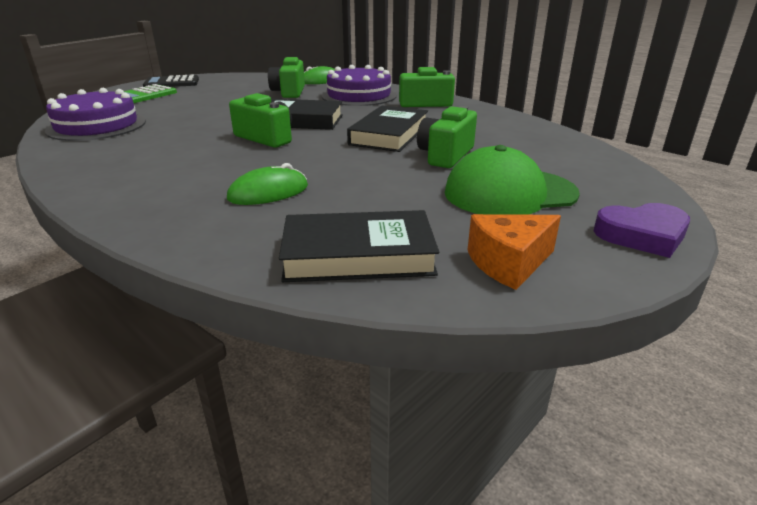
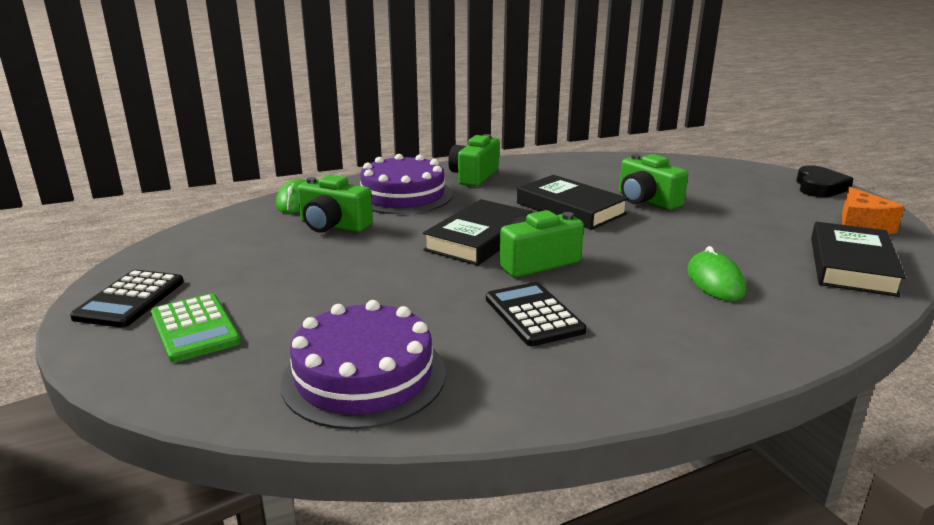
camera: 65 degrees left, 5 degrees down
(179, 147) = (533, 315): none -> black calculator
(509, 193) = (741, 200): green cap -> none
(642, 235) = (819, 187): purple heart -> black heart

